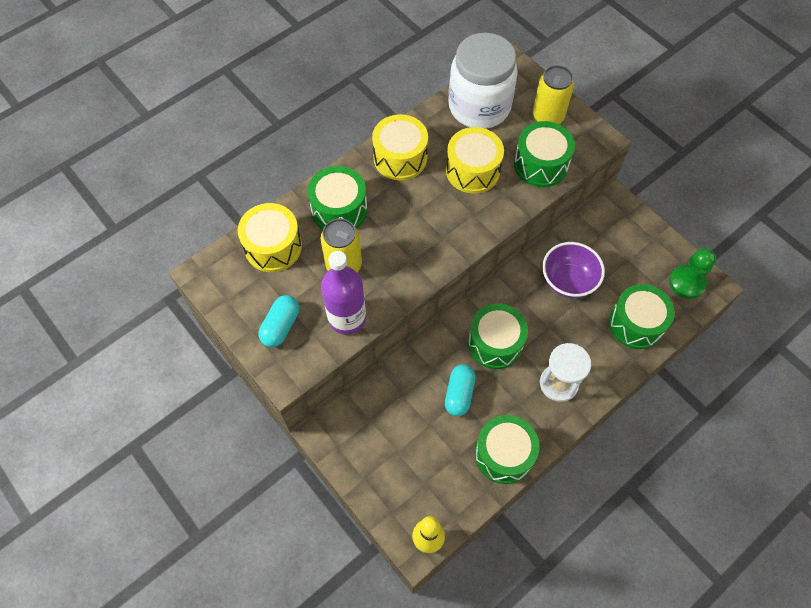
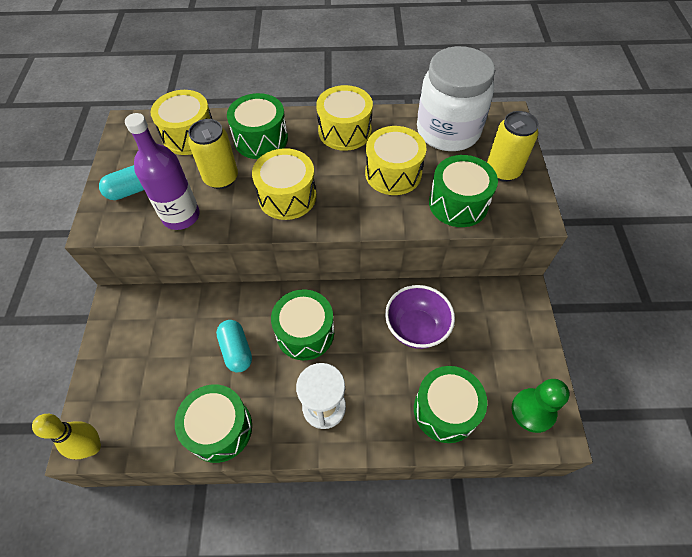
camera: 40 degrees right, 5 degrees down
(413, 244) = (287, 196): none -> yellow drum
(459, 394) = (236, 350): turquoise capsule -> turquoise capsule turned 75 degrees counterclockwise

